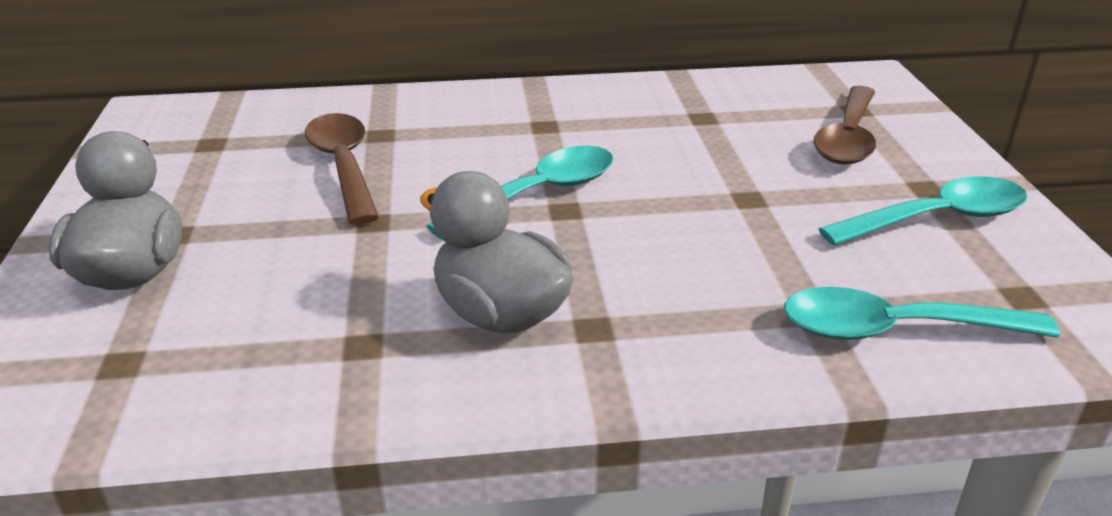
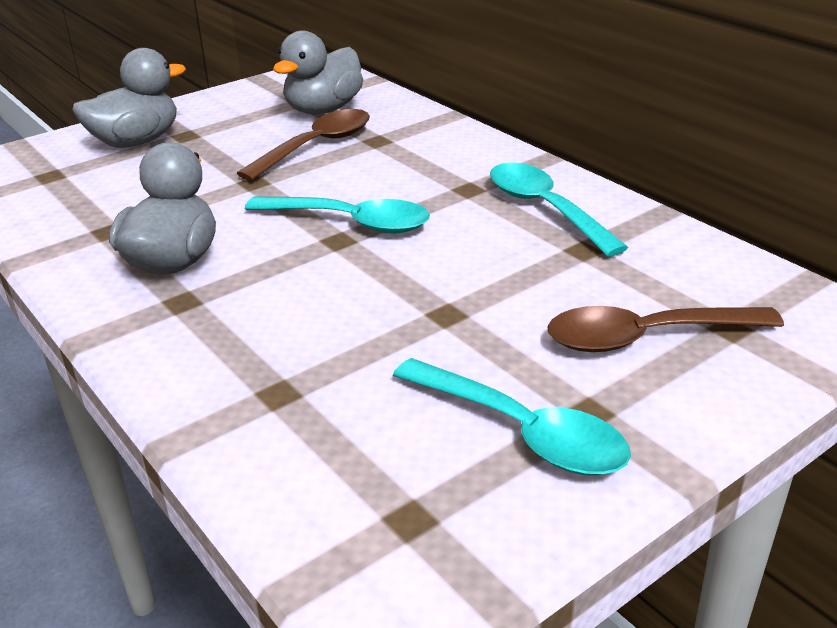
camera: 60 degrees right, 0 degrees up
(258, 139) = (323, 110): none -> grey duck
(895, 329) = (281, 444): turquoise spoon -> turquoise spoon (545, 209)

